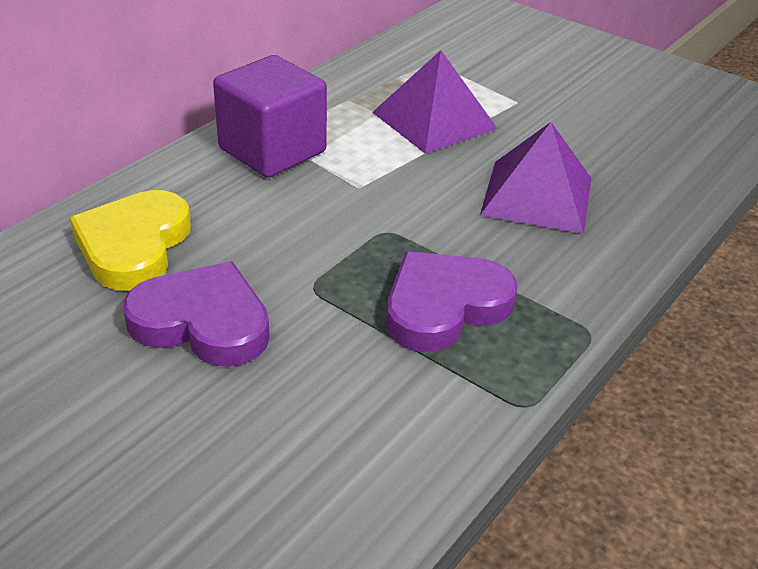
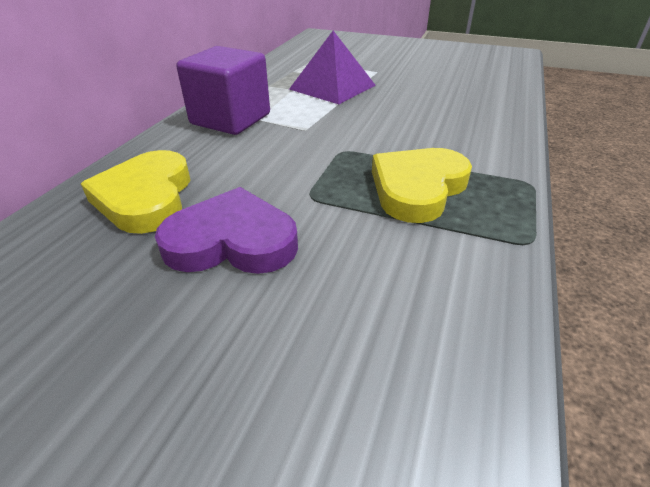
camera: 15 degrees left, 0 degrees up
(444, 306) = (417, 188): purple heart -> yellow heart
(537, 196) = (428, 114): purple pyramid -> none

